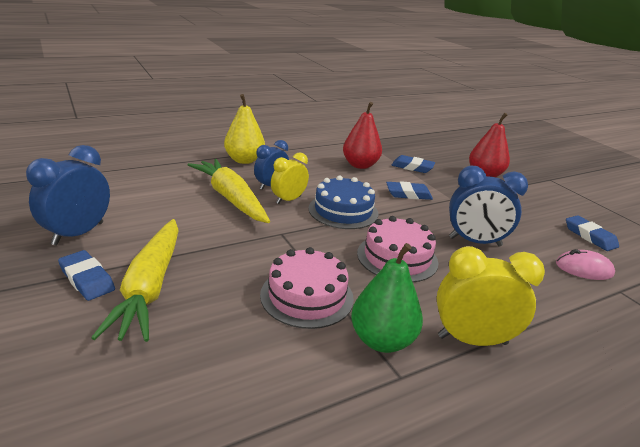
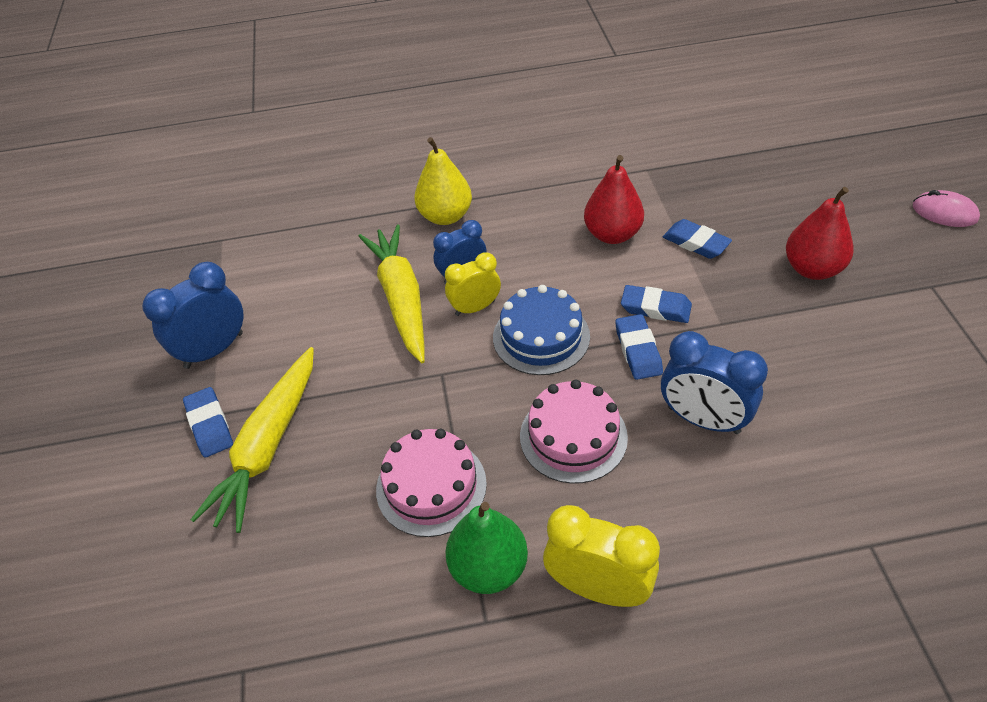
camera: 25 degrees right, 20 degrees up
(583, 269) = (843, 495): pink mouse -> pink mouse (944, 212)
(590, 236) = (905, 430): blue eraser -> blue eraser (638, 350)

